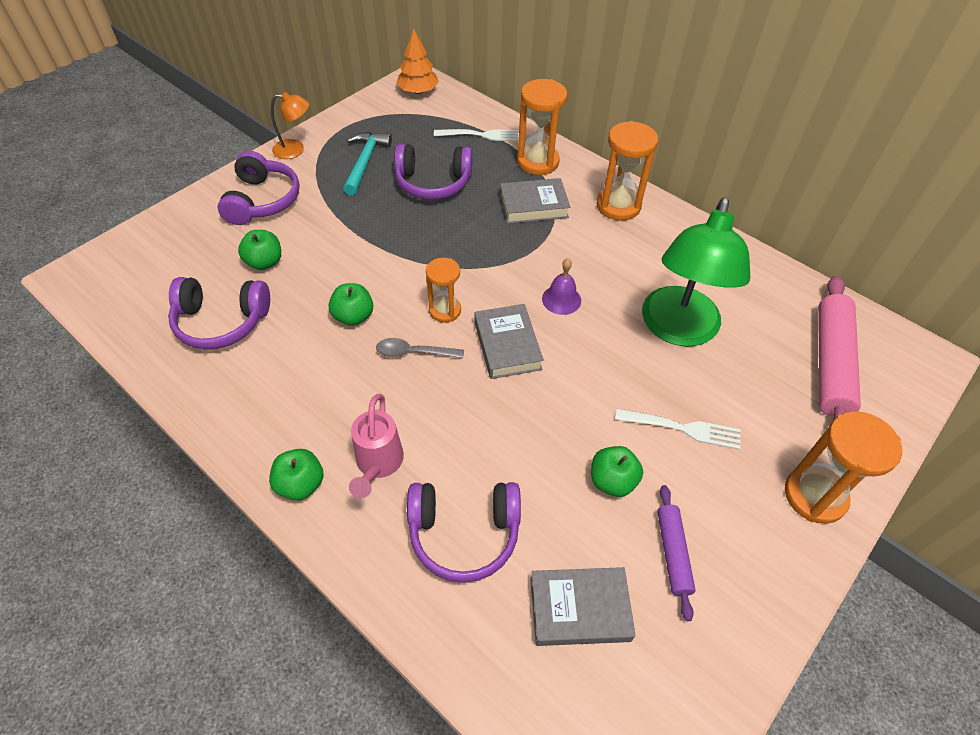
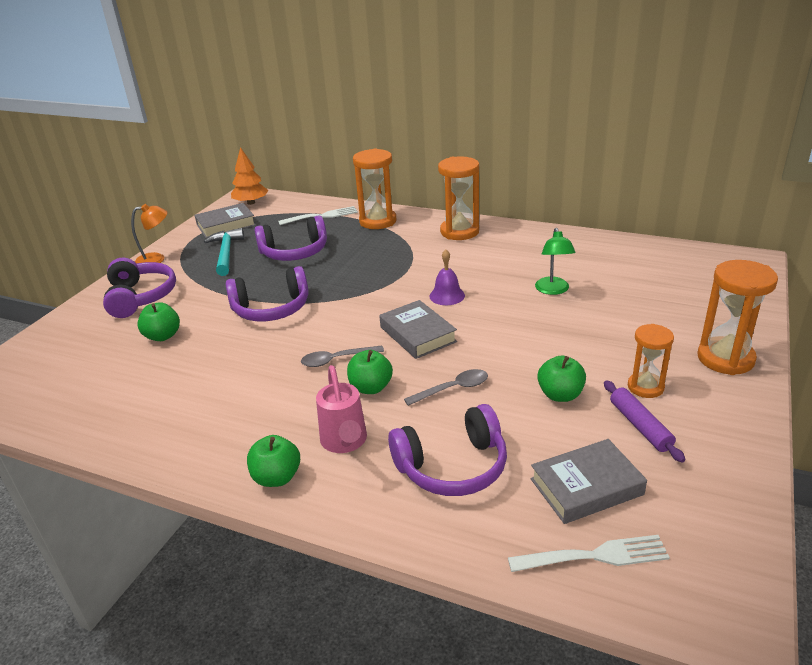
camera: 15 degrees left, 20 degrees down
(221, 322) = (138, 386): purple headphones -> purple headphones (271, 309)
(353, 316) = (267, 350): green apple -> green apple (371, 388)
(445, 310) = (350, 326): orange hourglass -> orange hourglass (645, 387)
(509, 433) = (453, 389): none -> grey spoon
(533, 206) = (389, 247): grey book -> grey book (226, 225)
(677, 329) = (553, 290): green lamp -> green lamp, size x0.48
(683, 428) = (596, 347): white fork -> white fork (594, 556)
(831, 363) = (683, 280): pink rolling pin -> none

